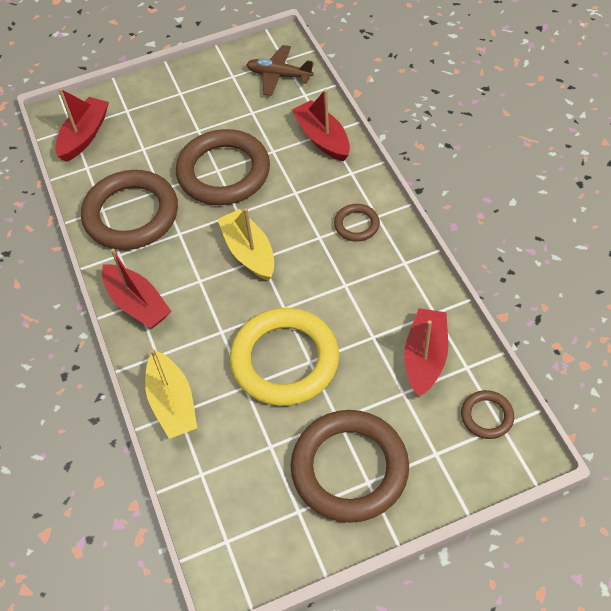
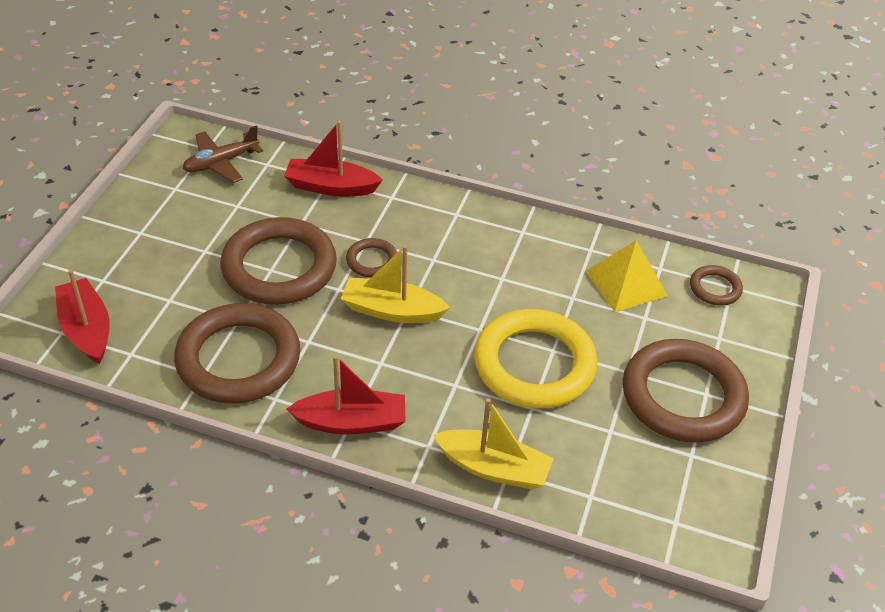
camera: 55 degrees left, 10 degrees down
(356, 225) = (450, 230): brown ring -> brown ring (372, 261)
(425, 357) = (626, 283): red boat -> yellow pyramid

